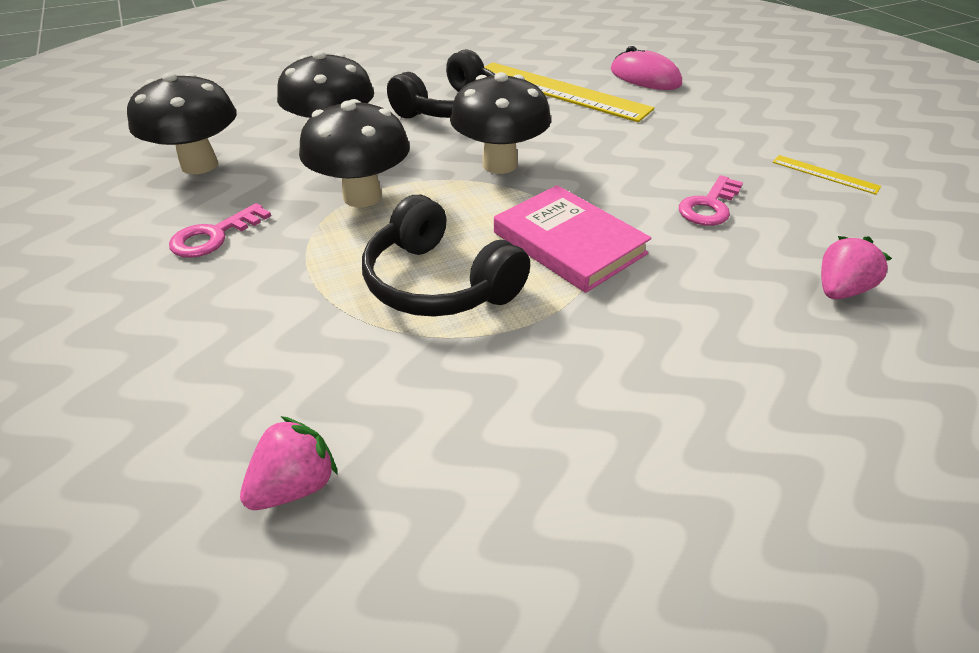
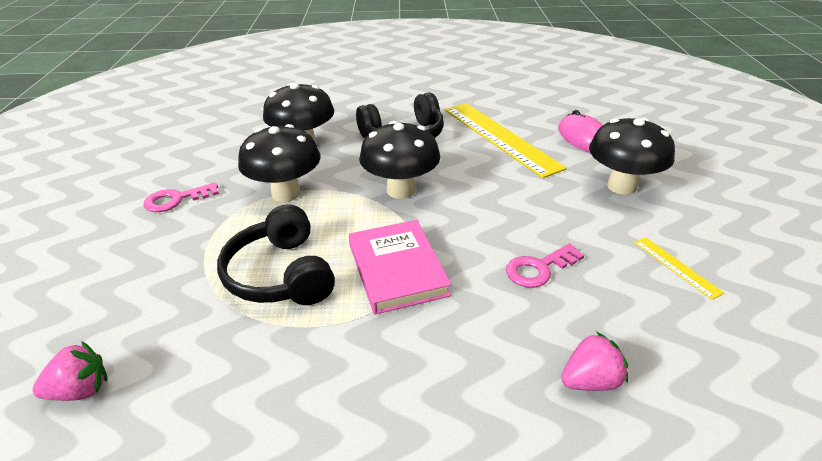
camera: 25 degrees right, 5 degrees down
(199, 165) = (208, 146): black mushroom -> black mushroom (622, 186)

